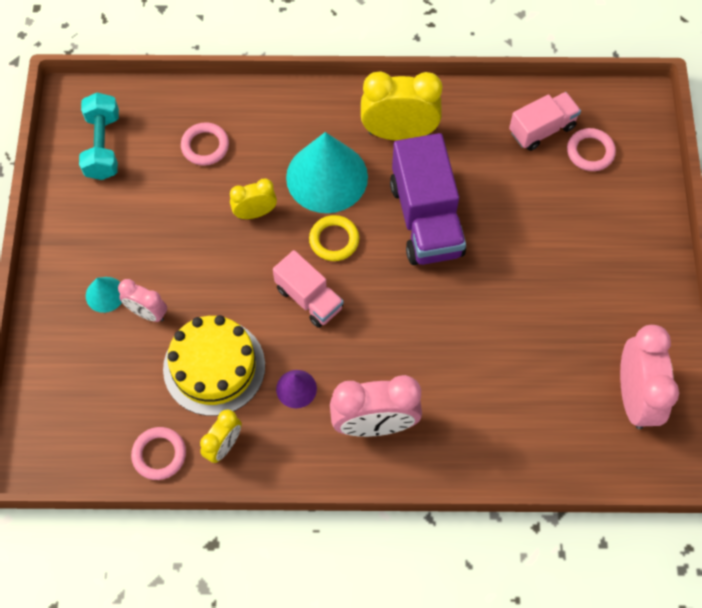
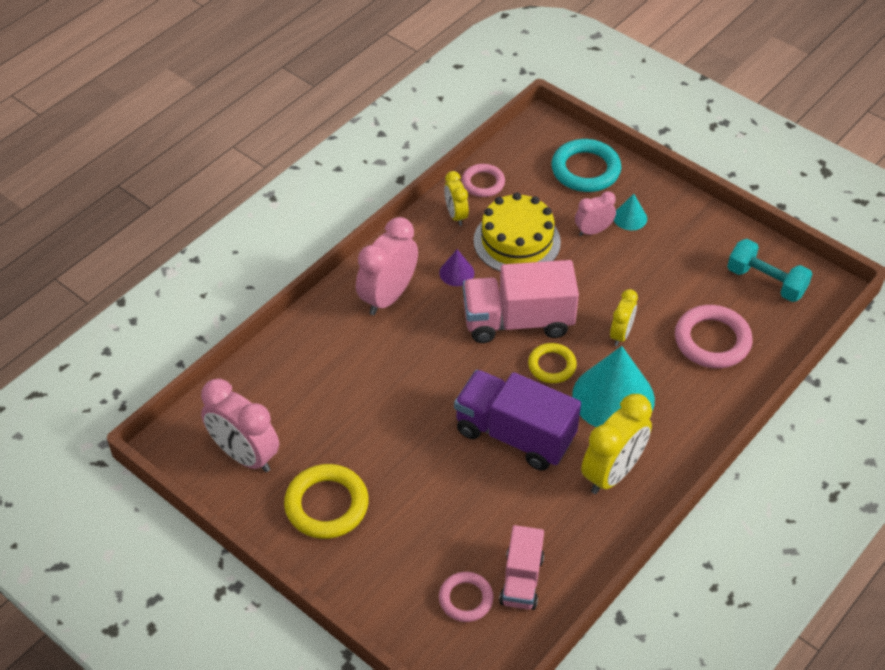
camera: 130 degrees right, 15 degrees down
(66, 375) = (585, 170): none -> turquoise ring
(205, 146) = (712, 340): pink ring -> pink ring, size x1.61
(309, 298) = (518, 321): pink truck -> pink truck, size x1.68
(613, 298) = (326, 505): none -> yellow ring

